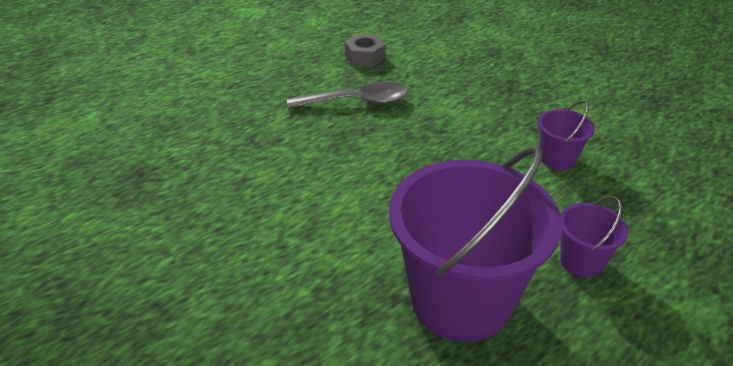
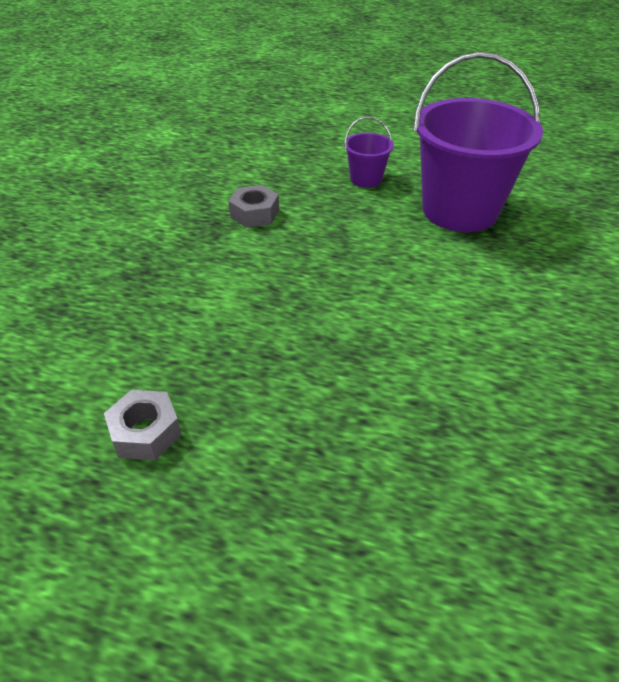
camera: 125 degrees left, 5 degrees up
(356, 102) = (275, 377): grey spoon -> none
(557, 159) = (254, 213): purple bucket -> grey nut

